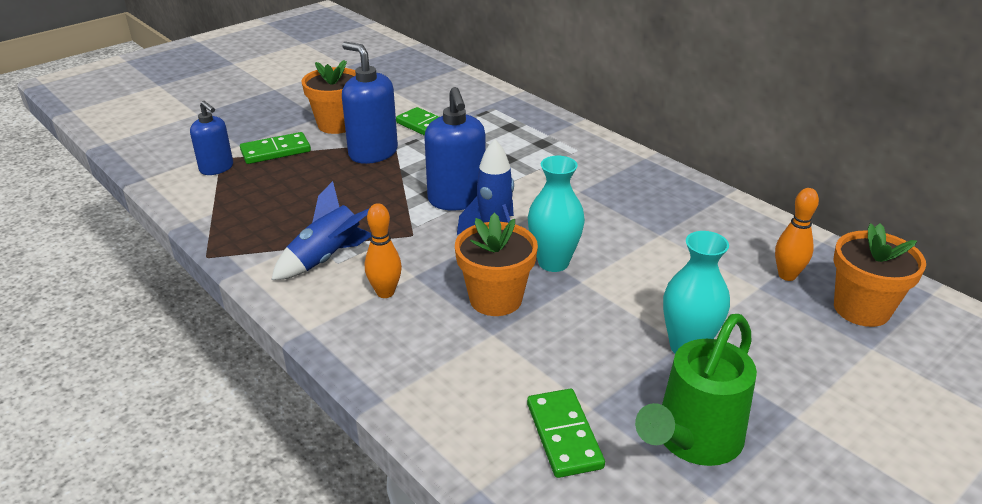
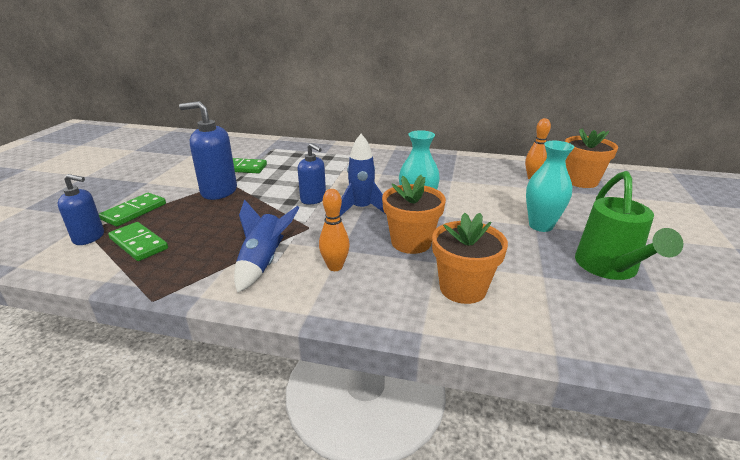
camera: 35 degrees left, 5 degrees down
(337, 124) = (169, 183): orange flower pot -> orange flower pot (462, 288)
(457, 200) = (313, 199): blue soap dispenser -> blue soap dispenser, size x0.64
(564, 435) = (552, 297): green domino -> green domino (139, 244)

